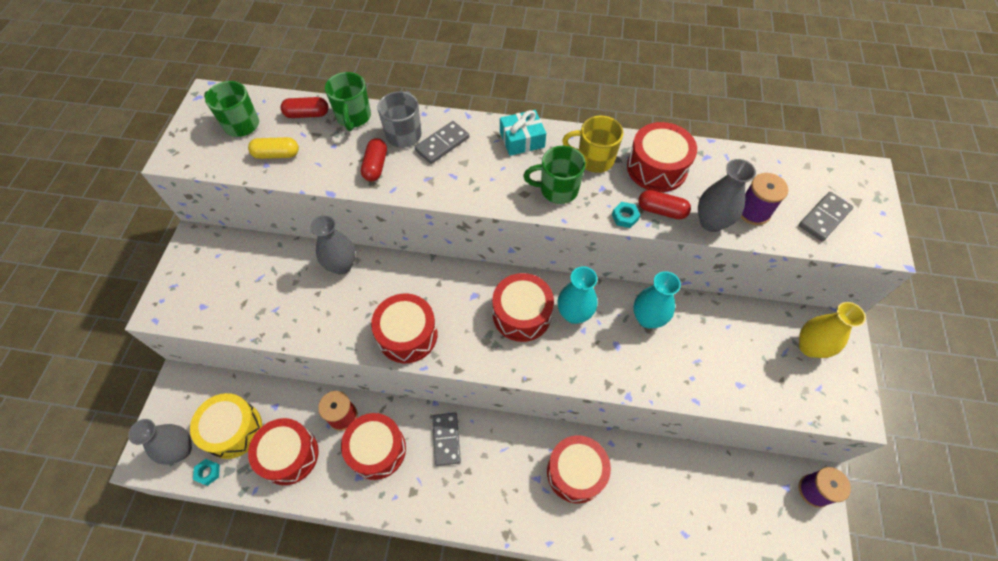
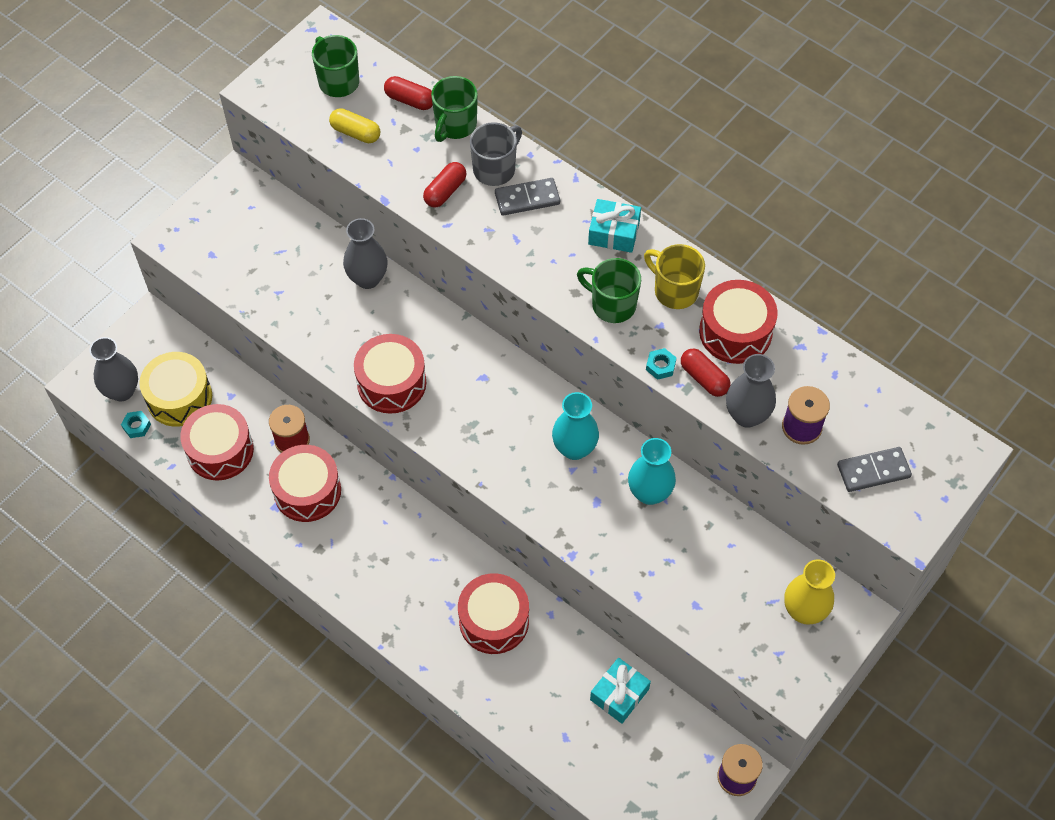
camera: 30 degrees right, 0 degrees up
(446, 439) = (382, 518): grey domino -> none
(522, 314) = (519, 421): red drum -> none
(697, 476) = (619, 694): none -> turquoise gift

